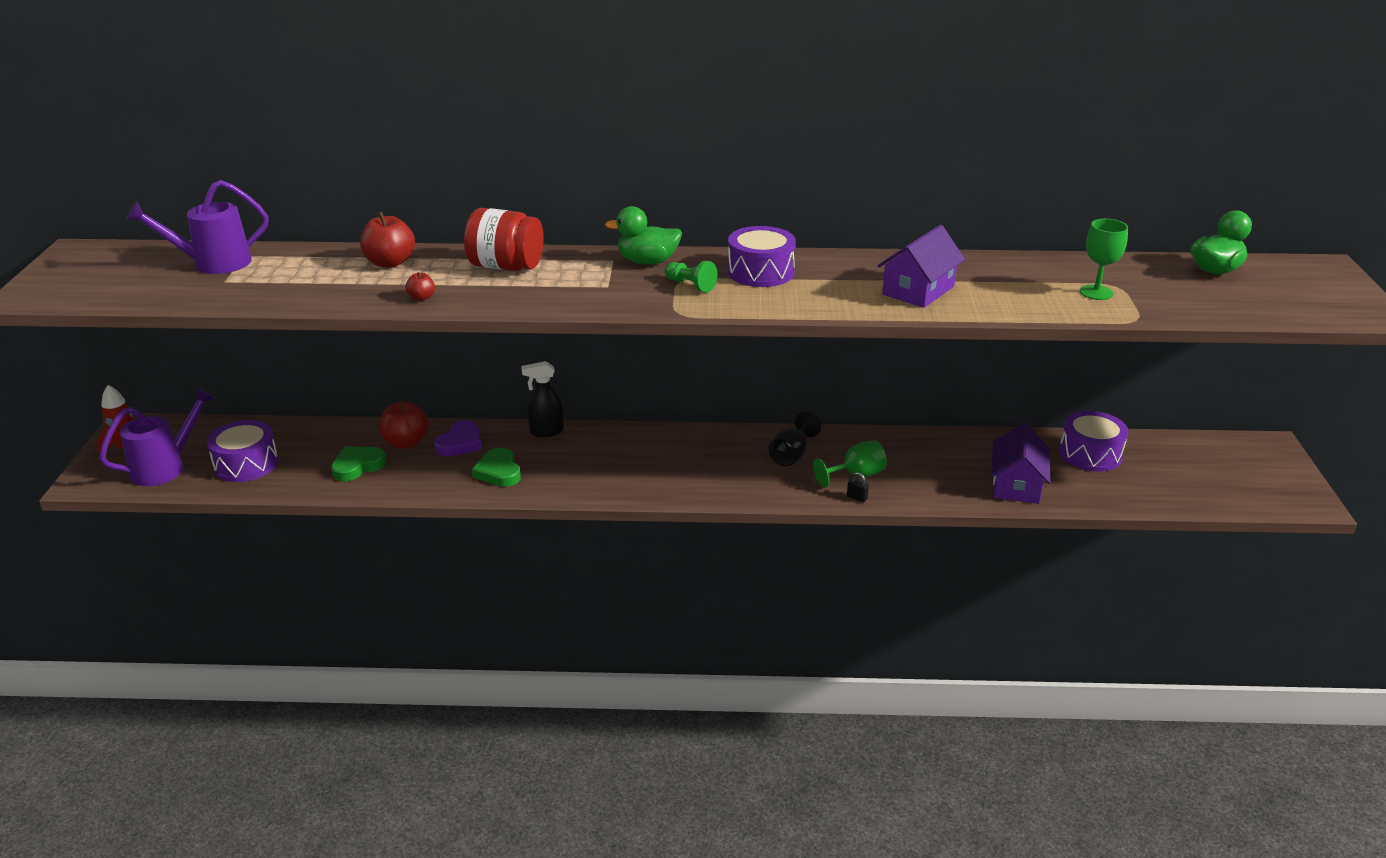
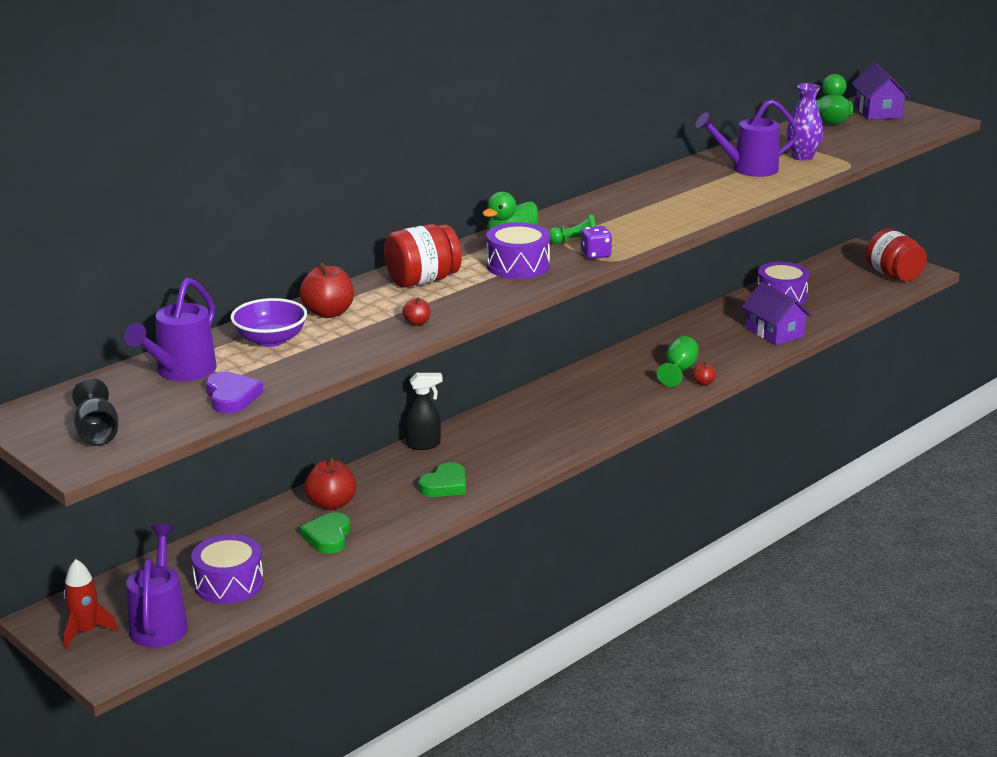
camera: 45 degrees left, 5 degrees down
(311, 266) = (270, 340): none -> purple bowl
(460, 443) = (375, 483): purple heart -> purple heart (231, 397)
(498, 472) = (445, 485): green heart -> green heart turned 75 degrees counterclockwise
(546, 431) = (424, 445): black spray bottle -> black spray bottle turned 135 degrees counterclockwise
(679, 303) = (595, 255): none -> purple dice
(760, 272) = (598, 217): purple drum -> purple drum (518, 266)
(791, 455) = (618, 378): black goblet -> black goblet (97, 433)
(857, 498) = (703, 383): black padlock -> red apple
(918, 290) = (711, 192): purple house -> purple house (878, 112)
(1008, 283) = (748, 169): none -> purple watering can
(1096, 292) = (802, 157): green goblet -> purple vase
(1263, 489) = (893, 275): none -> red jar

